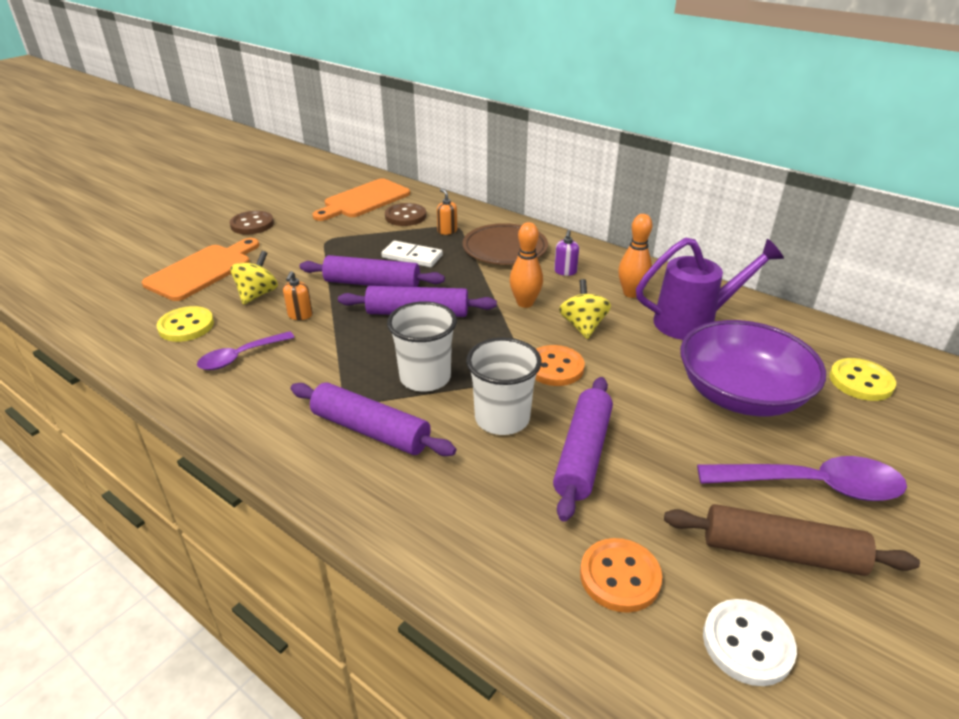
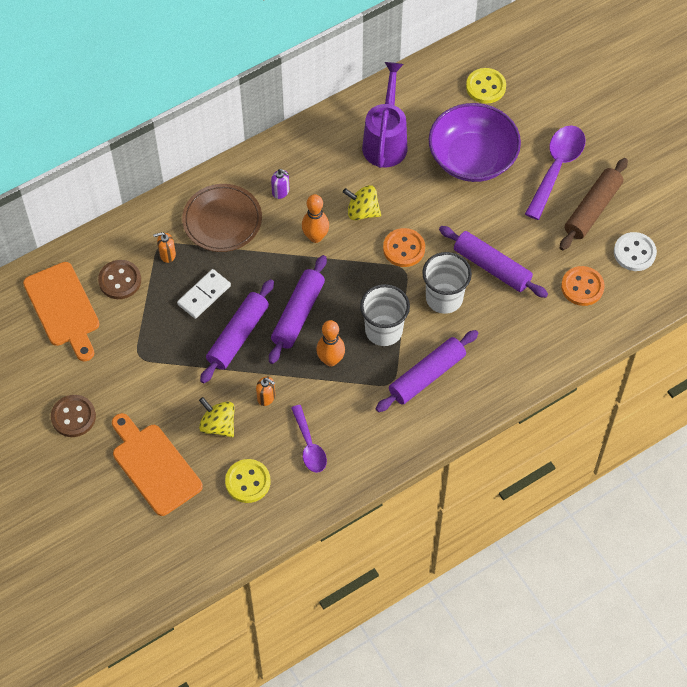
camera: 70 degrees left, 25 degrees up
(631, 293) = (332, 161): orange bowling pin -> orange bowling pin (330, 360)

